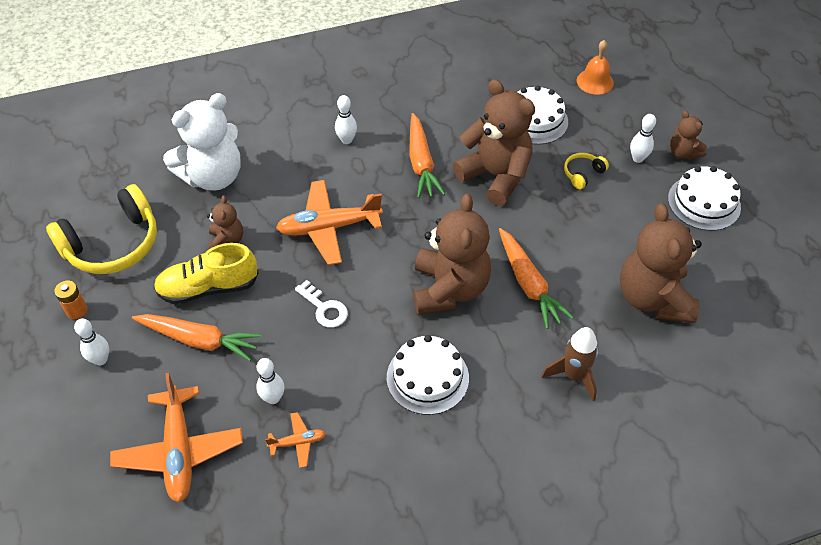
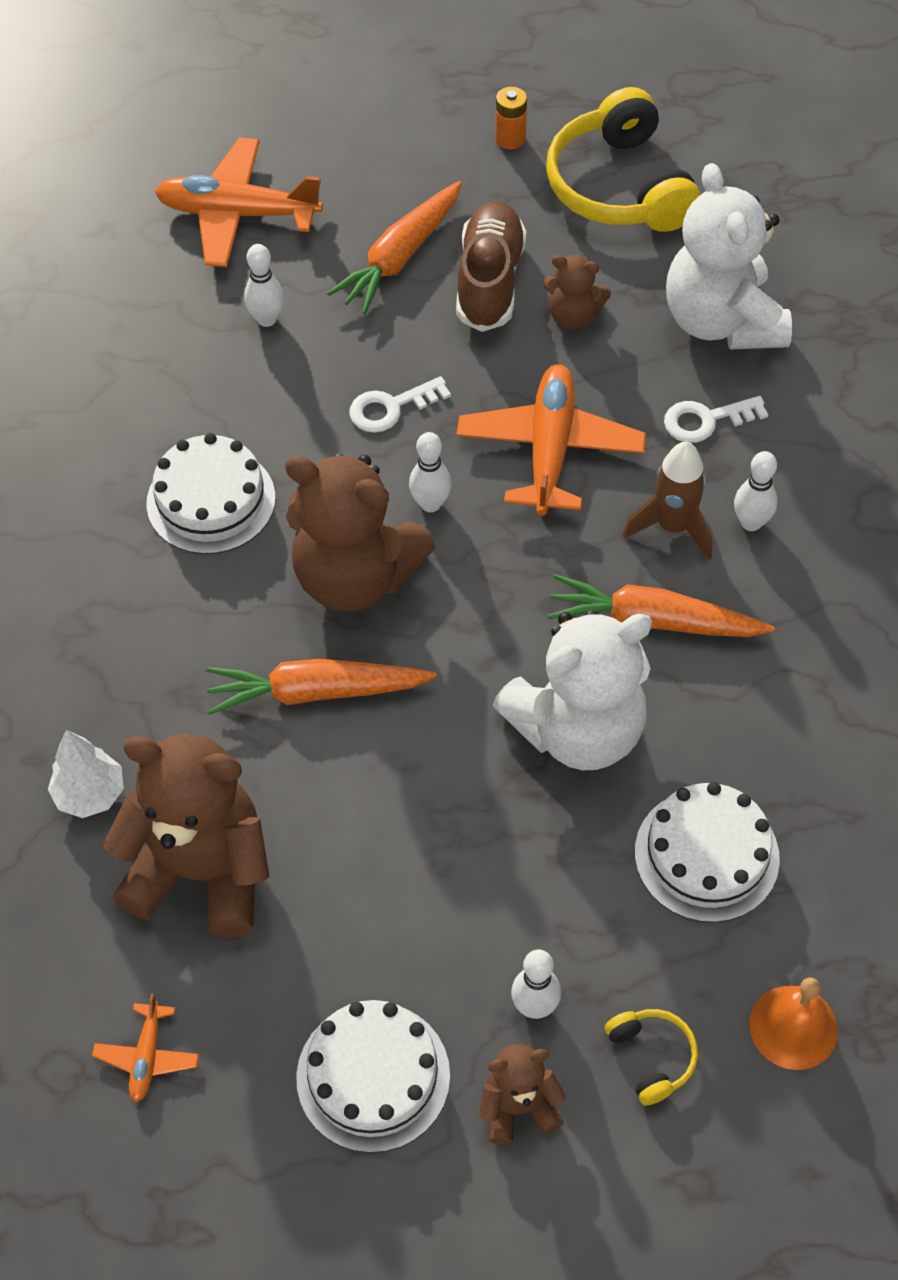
camera: 110 degrees right, 5 degrees up
(101, 359) = (415, 155): white bowling pin -> white bowling pin (430, 504)
(208, 288) = (489, 281): yellow shoe -> brown shoe
(286, 169) = (706, 420): none -> white key
(298, 442) = (186, 332): orange plane -> orange plane (147, 1057)
(495, 176) = (578, 729): brown teddy bear -> white teddy bear
(573, 376) = (119, 688): brown rocket -> brown rocket (673, 527)
(583, 174) = (529, 883): yellow headphones -> yellow headphones (651, 1057)
(642, 364) = (90, 794): none -> white tree

